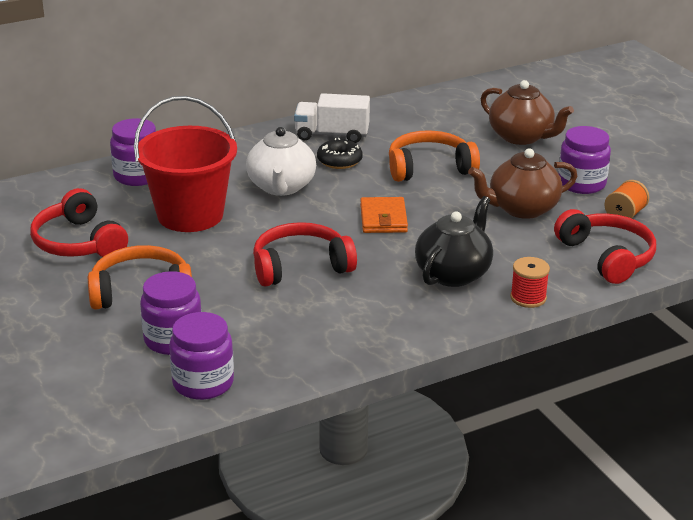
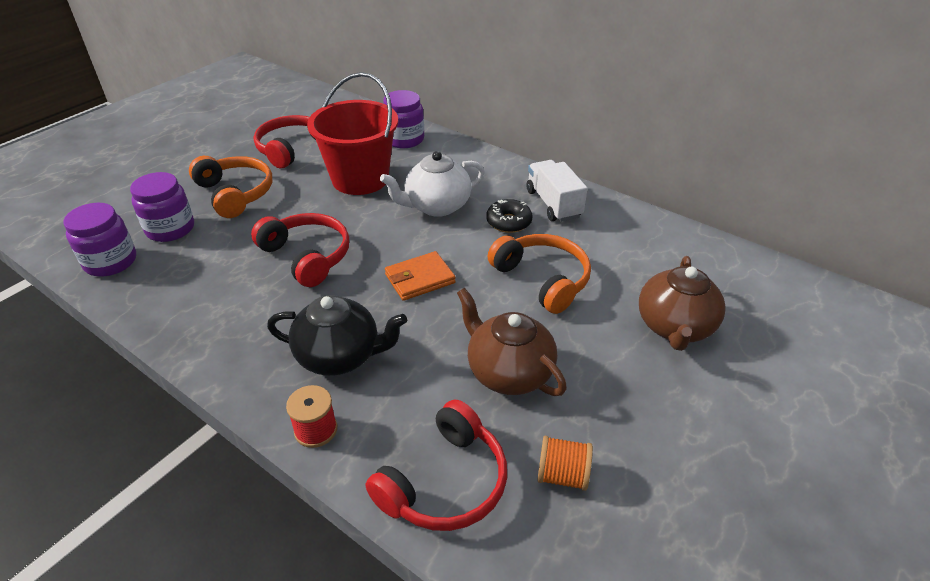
camera: 65 degrees right, 10 degrees up
(581, 183) = (609, 410): purple jar -> none

